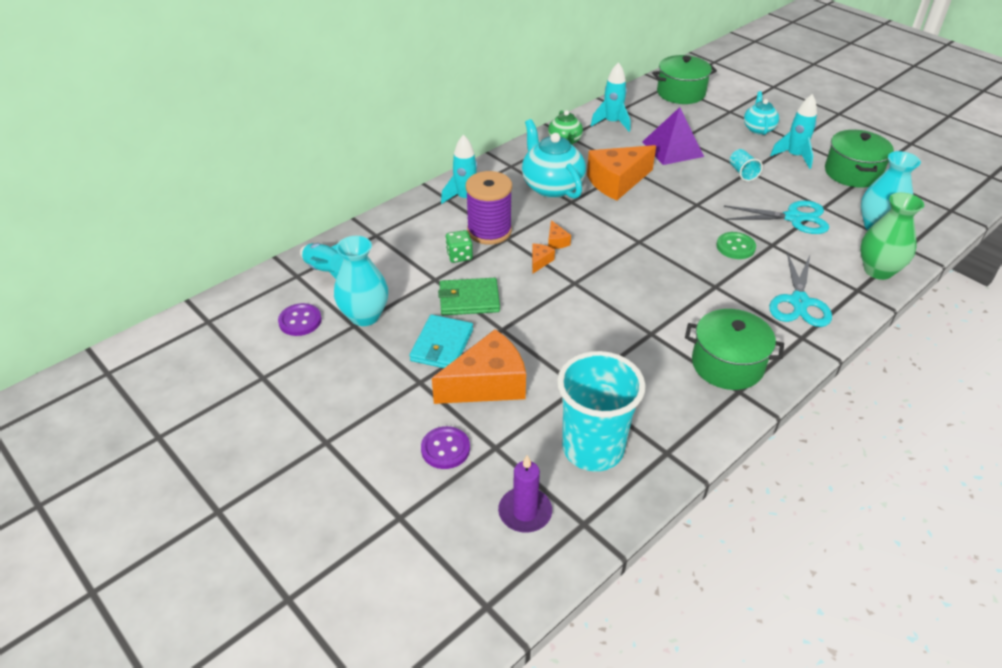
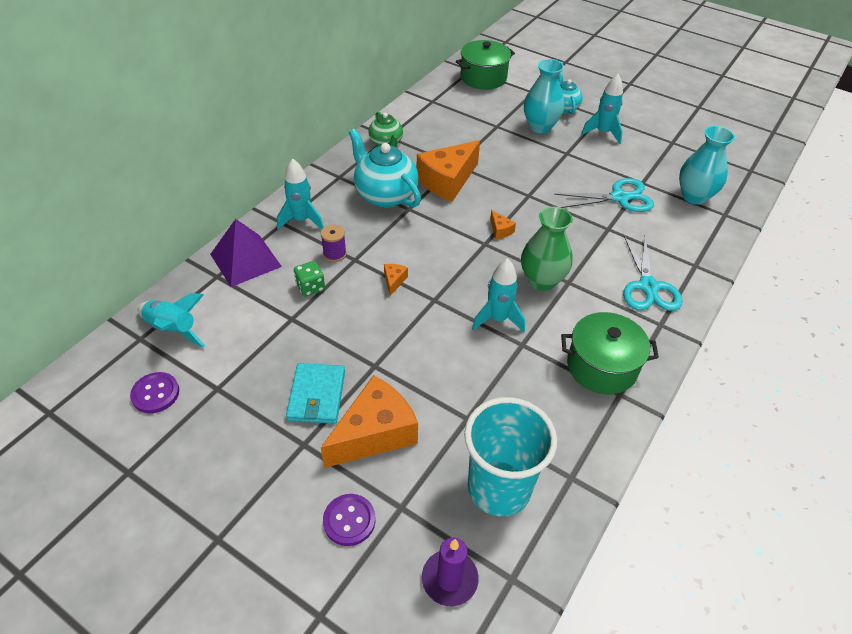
camera: 15 degrees left, 5 degrees up
(364, 316) = (226, 375): turquoise vase -> turquoise vase (540, 127)
(469, 299) = (332, 336): green wallet -> none
(489, 231) = (334, 254): purple spool -> purple spool, size x0.51
(556, 242) = (405, 256): orange cheese -> orange cheese (500, 230)
(612, 123) = (426, 117): turquoise rocket -> turquoise rocket (497, 319)
(672, 149) = (491, 138): purple pyramid -> purple pyramid (245, 260)
(735, 247) = (575, 236): green button -> none
(742, 173) = (561, 156): turquoise cup -> none
(852, 173) = (658, 143): green pot -> none
(878, 270) = (707, 242): green vase -> green vase (542, 280)

